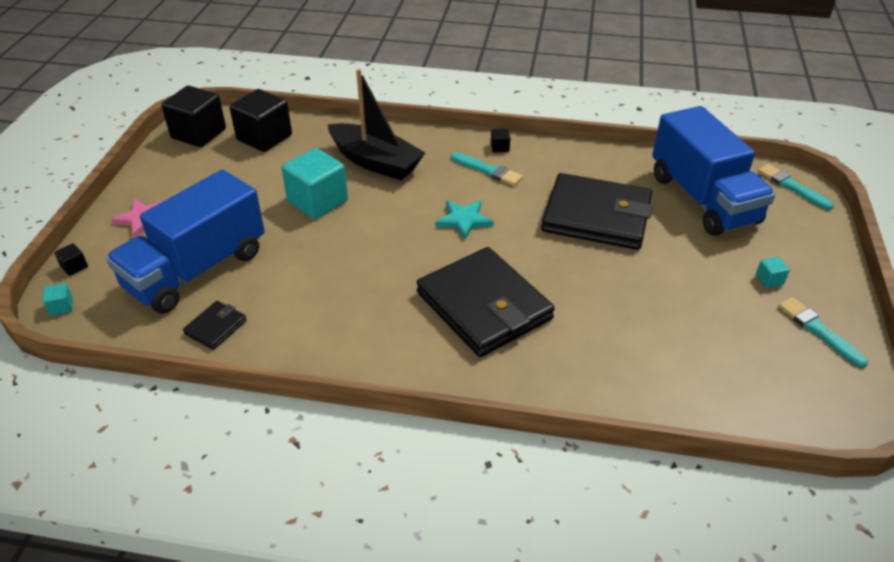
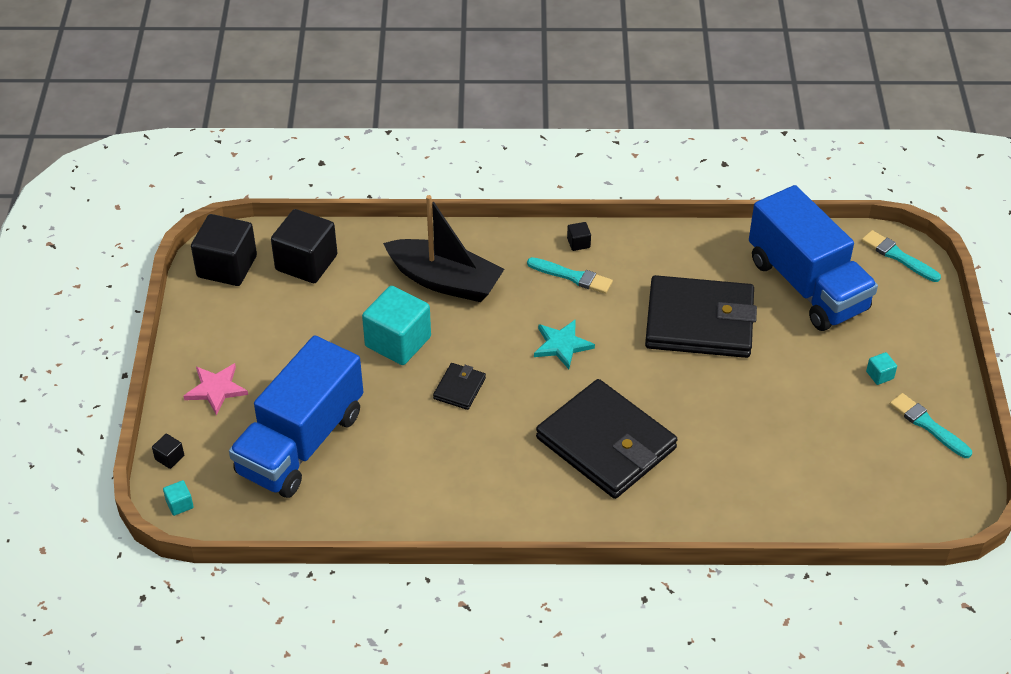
camera: 10 degrees left, 5 degrees up
(216, 327) = (347, 504): black wallet -> black wallet (459, 388)

